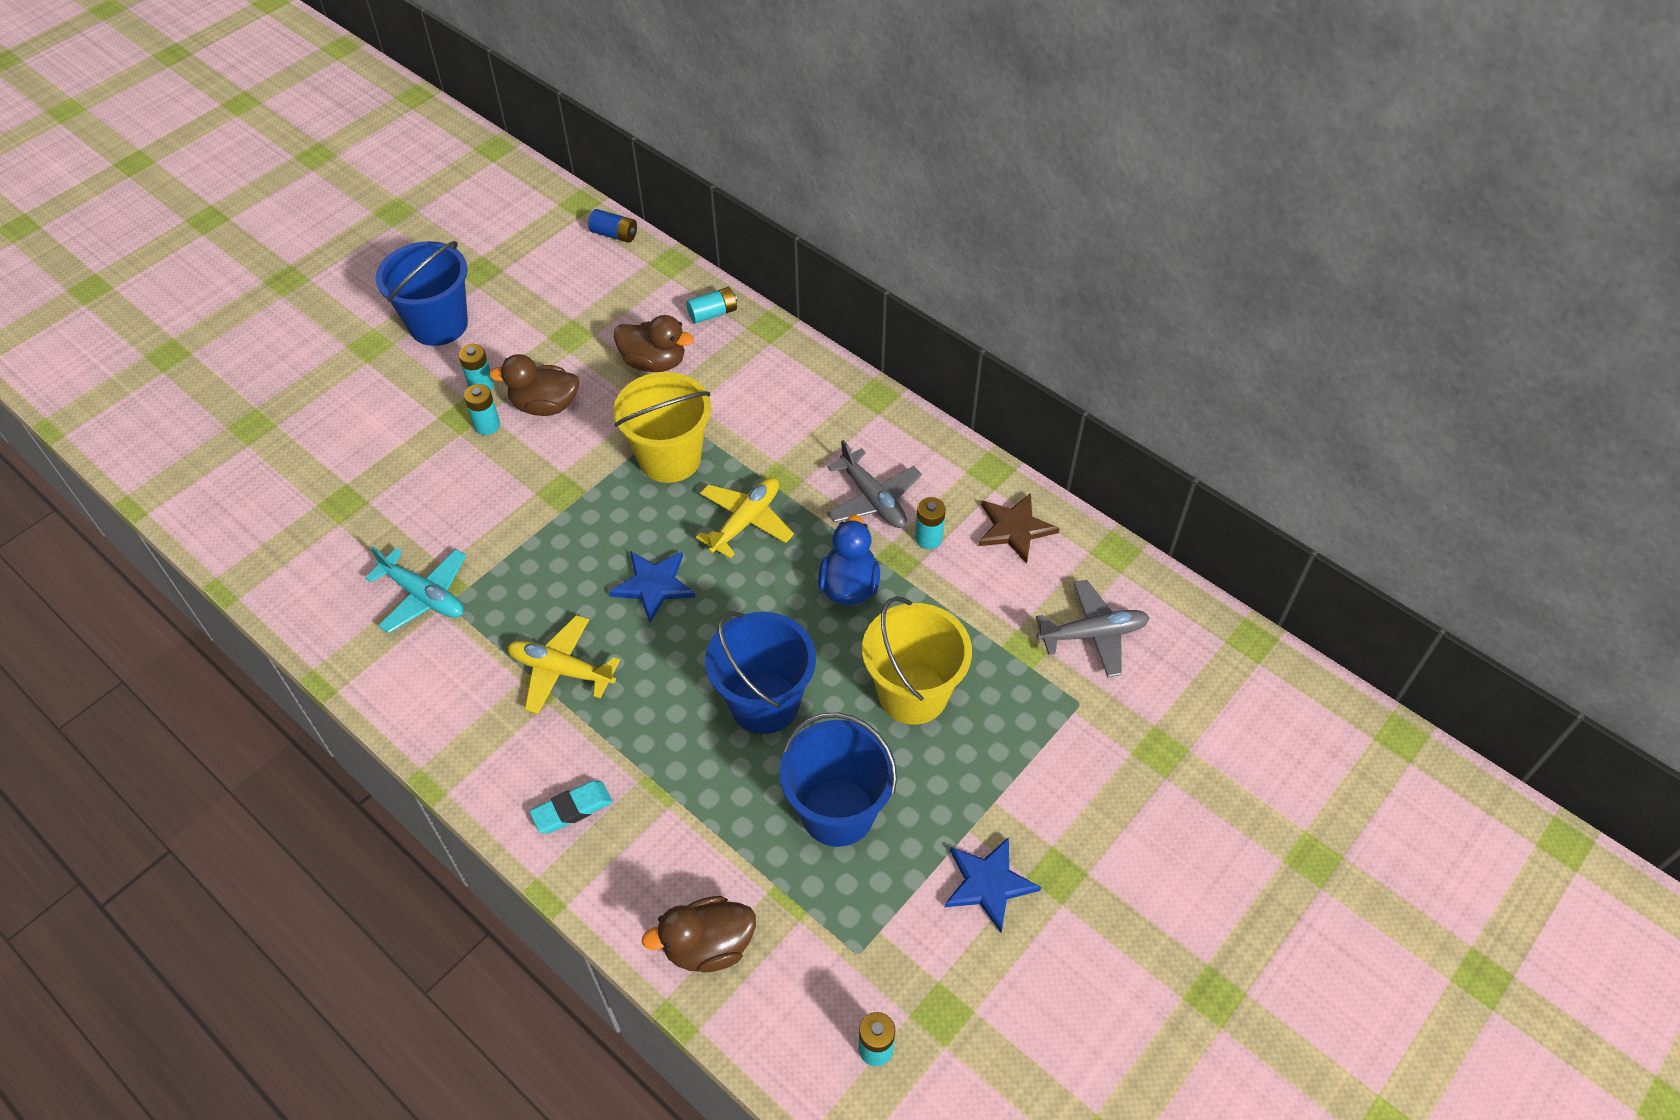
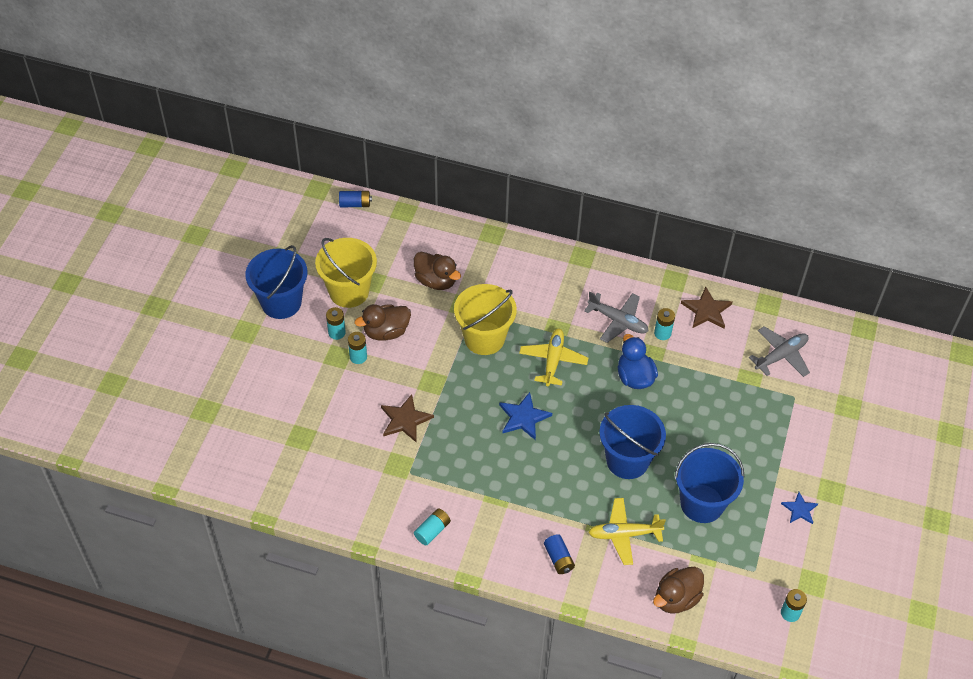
camera: 25 degrees left, 0 degrees up
(424, 595) = (391, 473): turquoise plane -> none
(491, 529) = (405, 420): none -> brown star
(561, 670) = (502, 485): yellow plane -> yellow plane (624, 534)
(572, 809) = (558, 559): turquoise eraser -> blue battery
(654, 362) = (436, 281): brown duck -> brown duck turned 45 degrees clockwise
(713, 313) = (452, 237): turquoise battery -> turquoise battery (432, 531)
(913, 693) = (704, 424): yellow bucket -> yellow bucket (349, 291)
(988, 883) = (799, 509): blue star -> blue star, size x0.65

